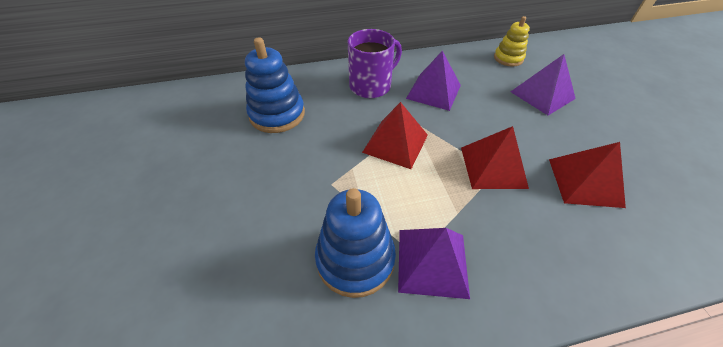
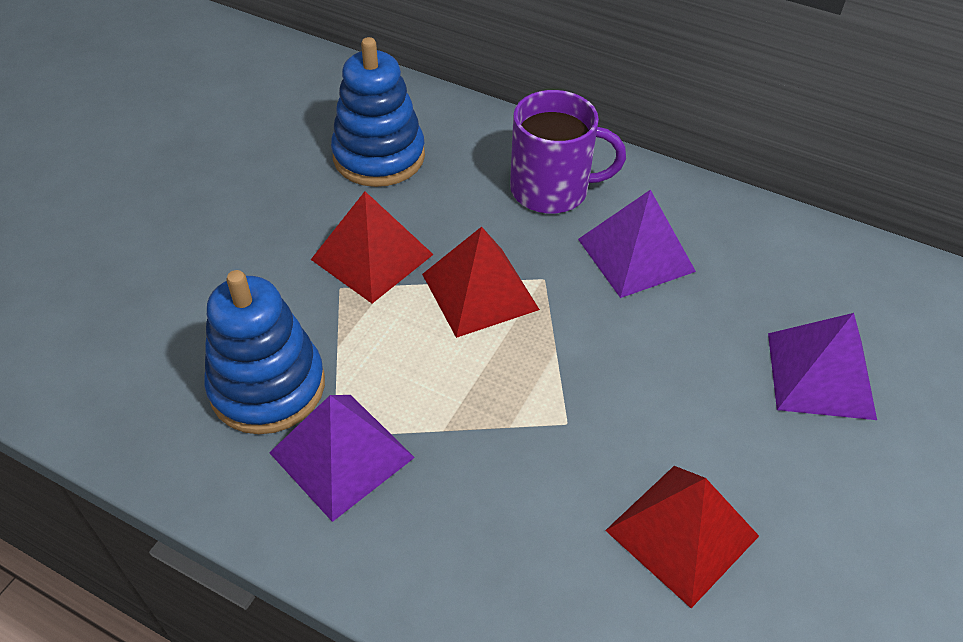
camera: 40 degrees right, 0 degrees up
(493, 167) = (571, 414): red pyramid -> red pyramid (372, 257)
(508, 58) = (854, 279): yellow stacking toy -> none

